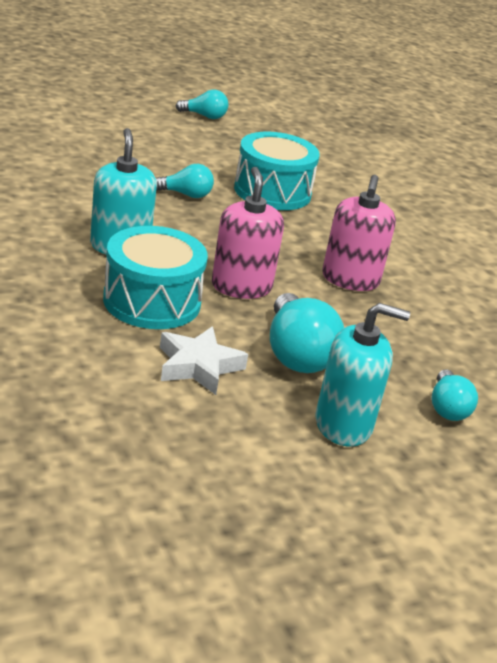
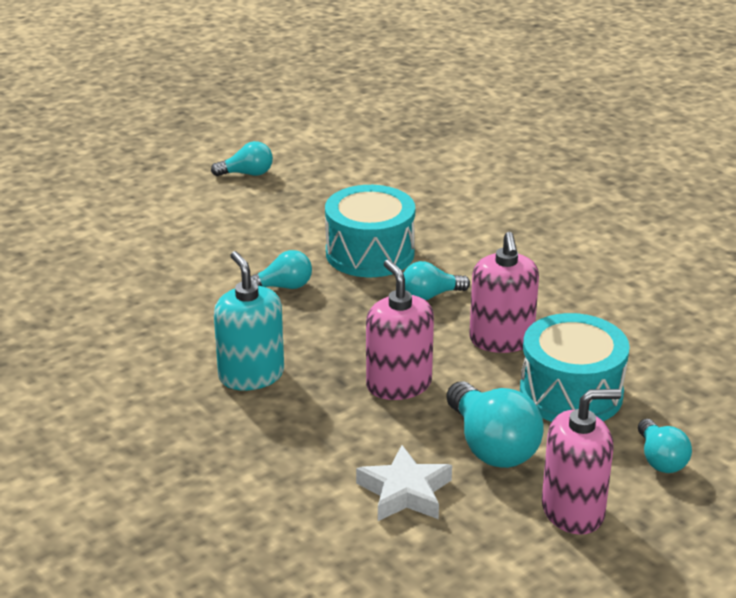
camera: 10 degrees left, 0 degrees up
(152, 301) = (320, 432): turquoise drum -> turquoise drum (571, 393)
(306, 233) = (430, 295): none -> turquoise light bulb
(343, 424) = (573, 511): turquoise soap dispenser -> pink soap dispenser

